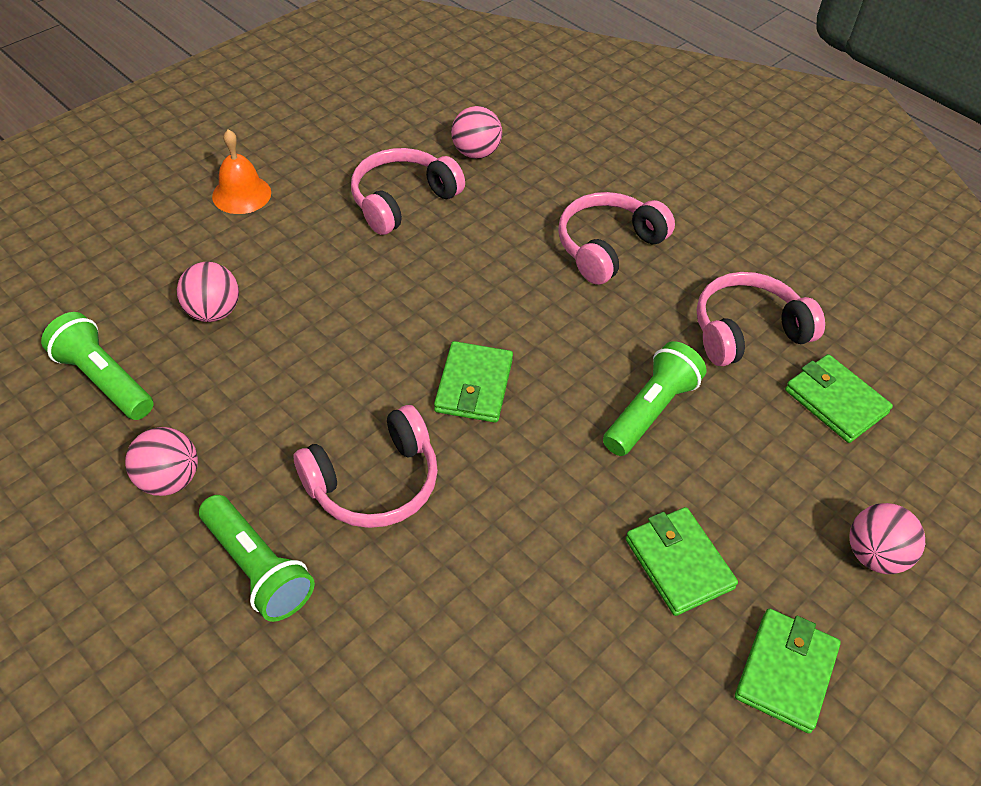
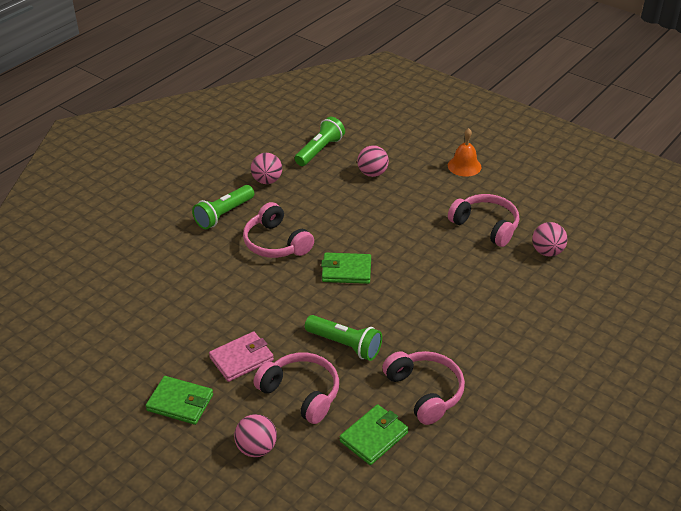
camera: 85 degrees right, 10 degrees down
(608, 247) = (480, 320): pink headphones -> pink headphones (301, 393)
(679, 563) = (241, 359): green wallet -> pink wallet

